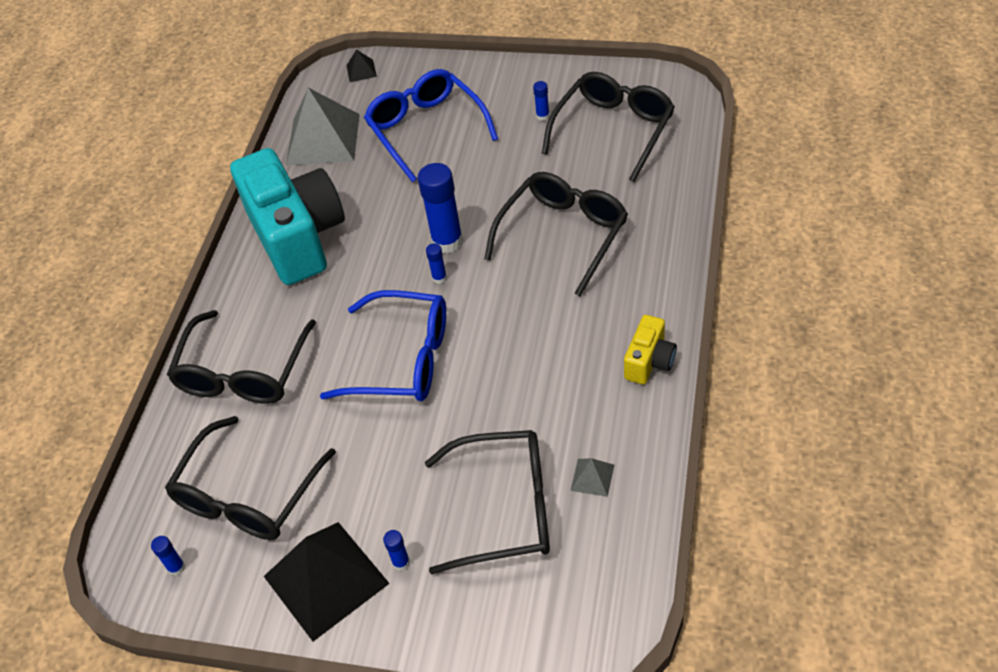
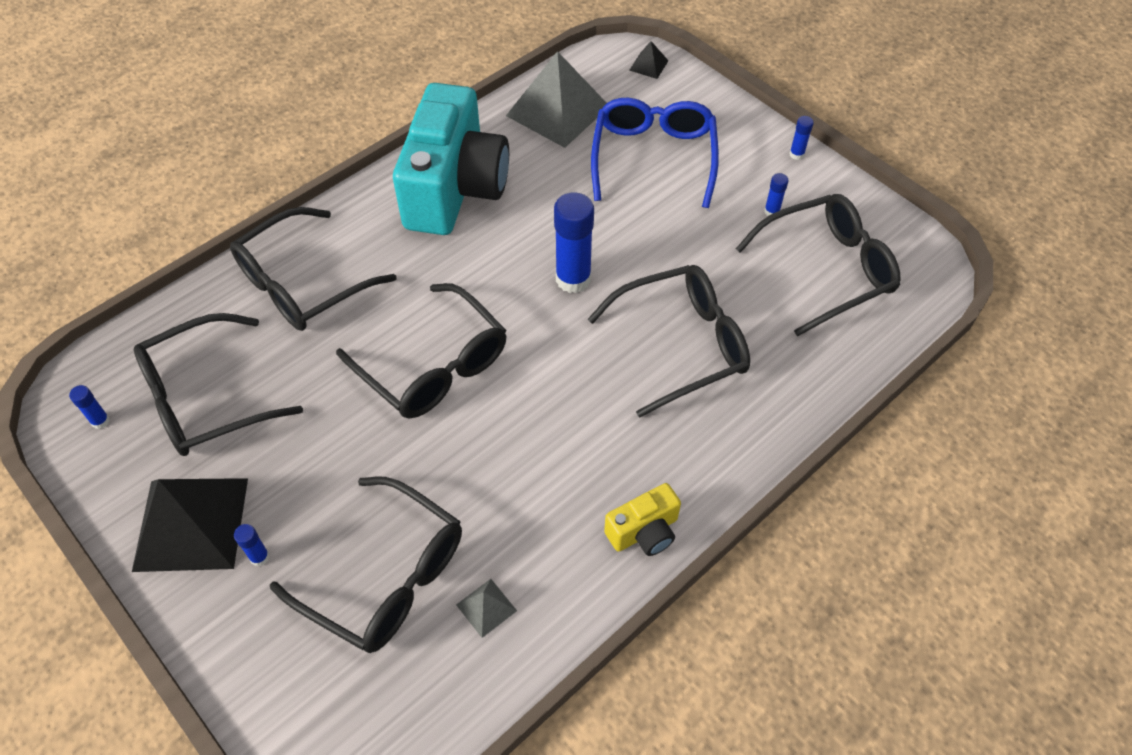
camera: 30 degrees right, 5 degrees up
(403, 359) = (434, 366): blue glasses -> black glasses
(439, 278) = (534, 310): blue glue stick -> blue glue stick (796, 154)

